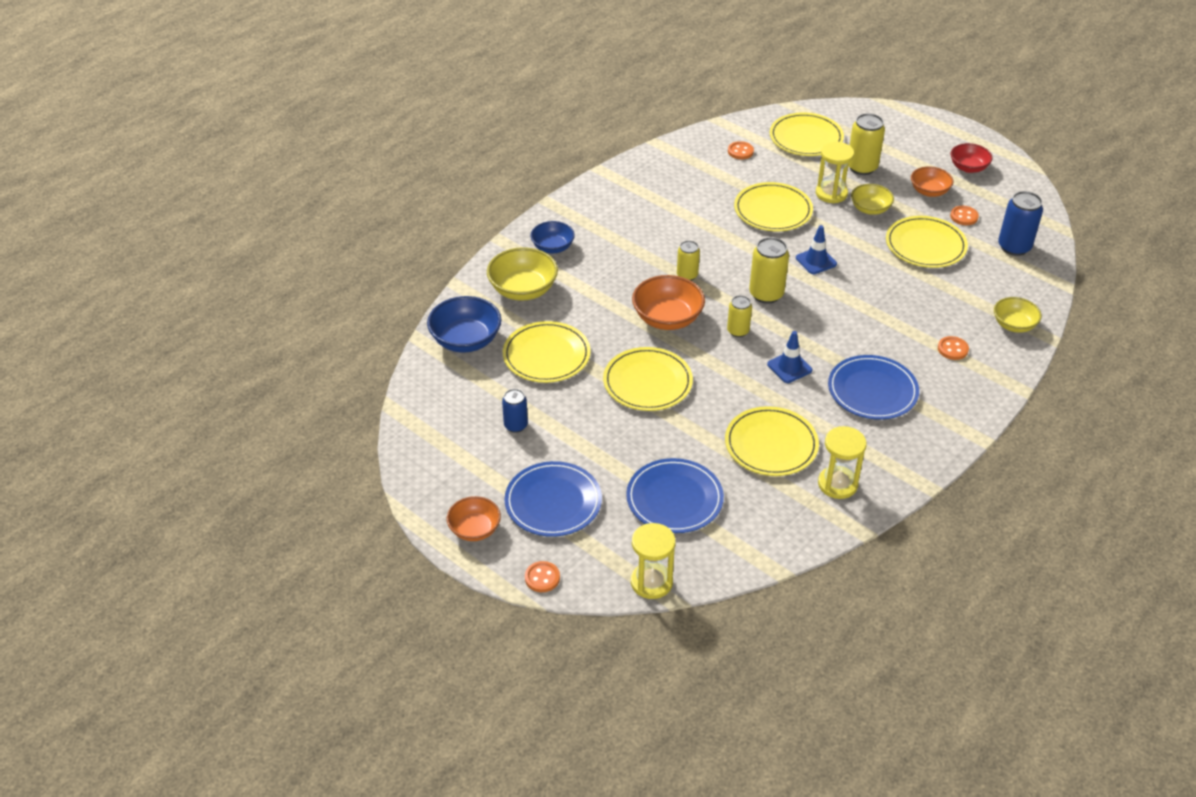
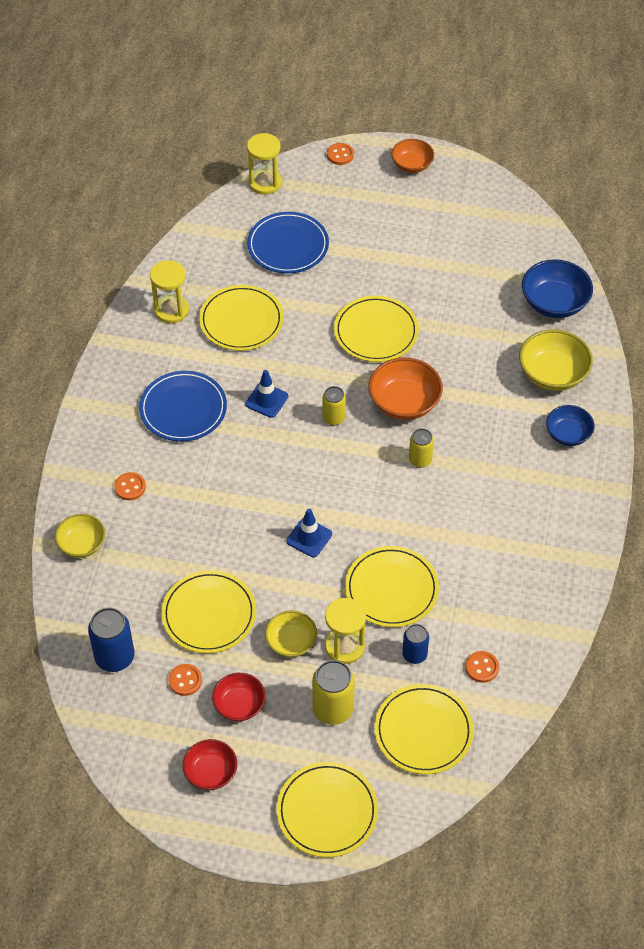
camera: 150 degrees right, 10 degrees up
(515, 425) = (449, 249): blue can -> blue can (414, 654)
(546, 355) = (477, 319): yellow plate -> yellow plate (327, 811)
(553, 502) = (373, 206): blue plate -> none
(766, 294) = (333, 472): yellow can -> none
(929, 191) = (239, 705): orange bowl -> red bowl

